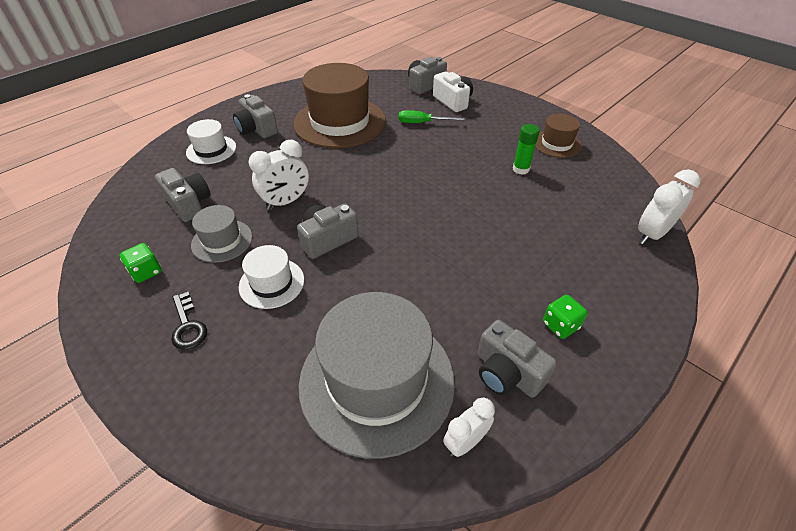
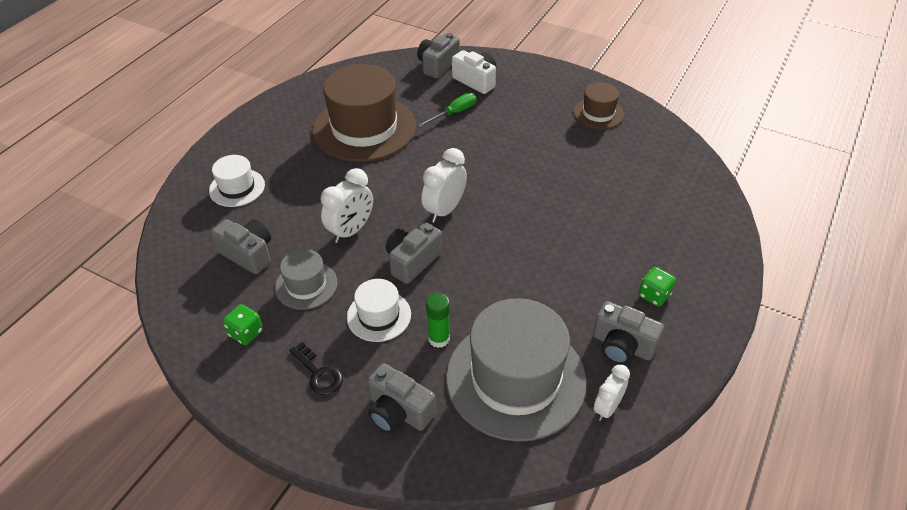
camera: 15 degrees left, 0 degrees up
(257, 129) = (275, 153): grey camera -> grey camera (399, 411)
(422, 123) = (454, 113): green screwdriver -> green screwdriver turned 150 degrees clockwise
(520, 169) = (572, 149): green glue stick -> green glue stick (439, 339)
(651, 234) = (710, 193): white clock -> white clock (444, 210)

